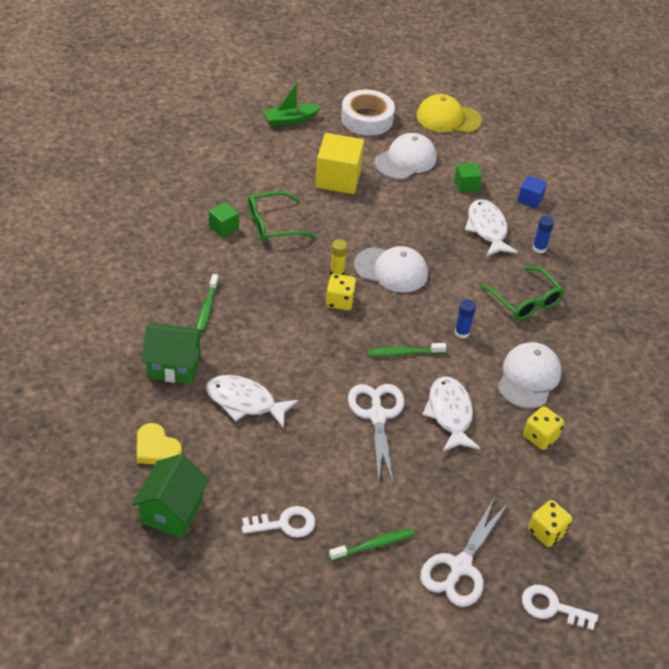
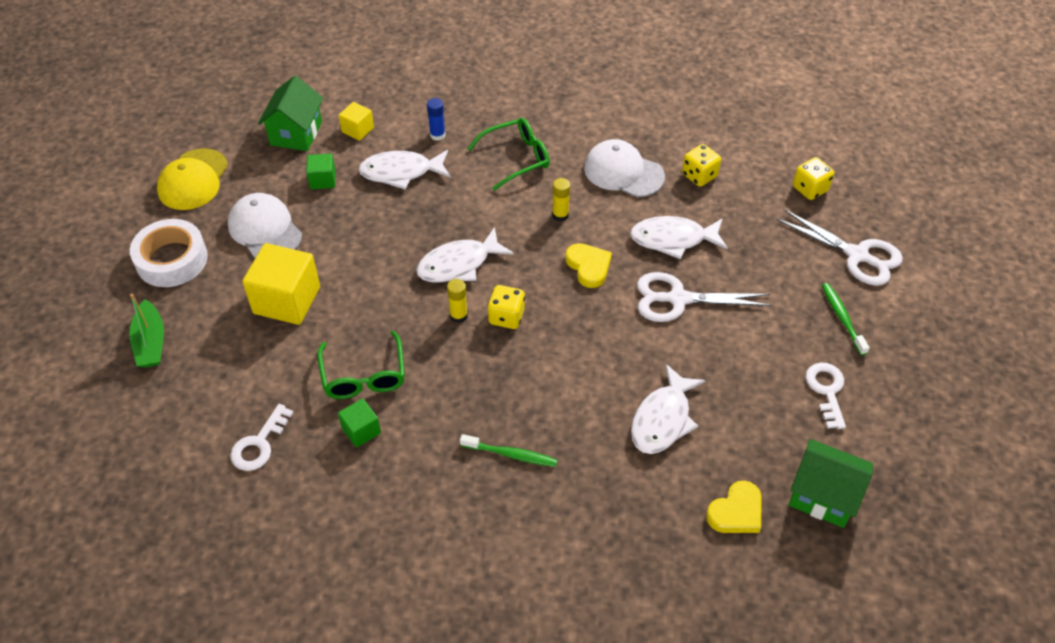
camera: 80 degrees left, 5 degrees up
(174, 366) = (607, 492): green house -> green house (296, 133)
(391, 270) = (459, 264): white cap -> white fish
(404, 353) = (588, 267): green toothbrush -> yellow heart
(462, 333) = (560, 215): blue glue stick -> yellow glue stick
(530, 199) = (357, 130): blue cube -> yellow cube
(552, 607) = (889, 198): white key -> white key (259, 444)

